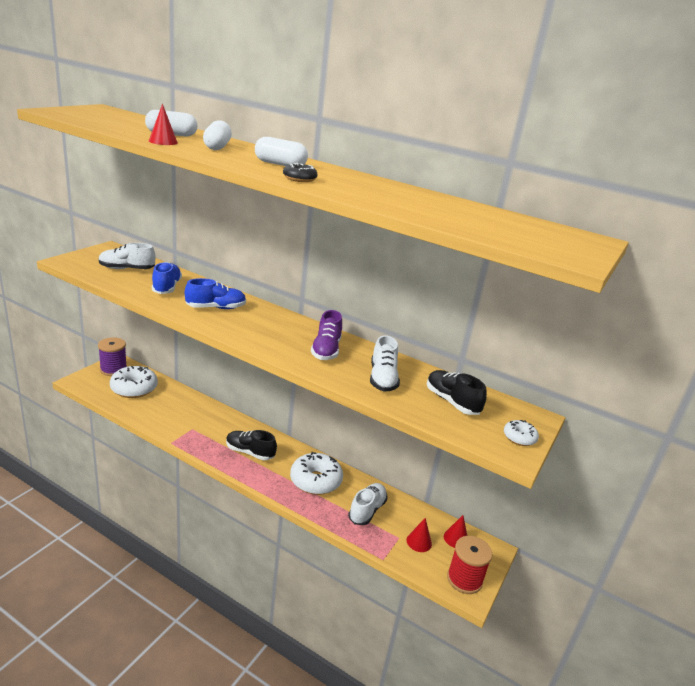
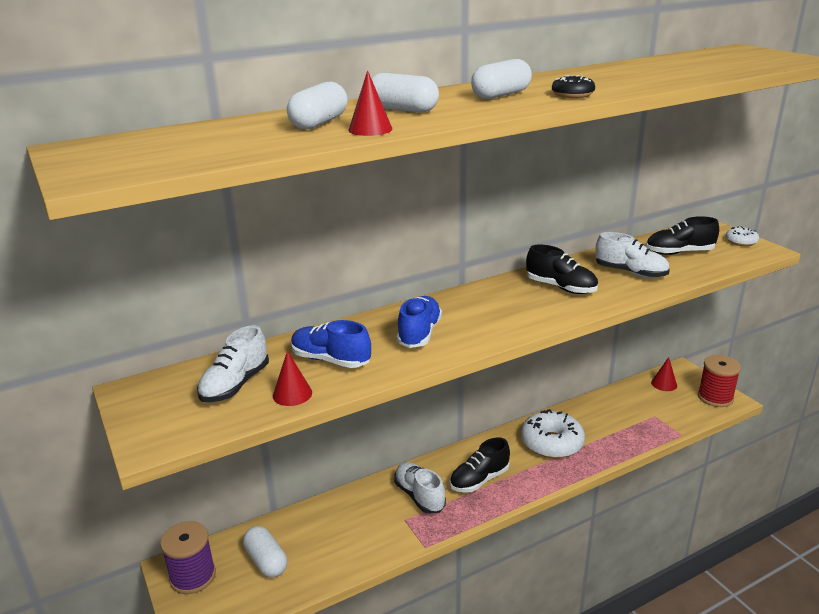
camera: 55 degrees left, 0 degrees up
(134, 388) = (266, 561): white donut -> white capsule
(326, 350) = (561, 287): purple shoe -> black shoe
(367, 510) = (611, 423): white shoe -> white shoe (419, 496)
(419, 542) = (663, 406): red cone -> red cone (292, 394)

